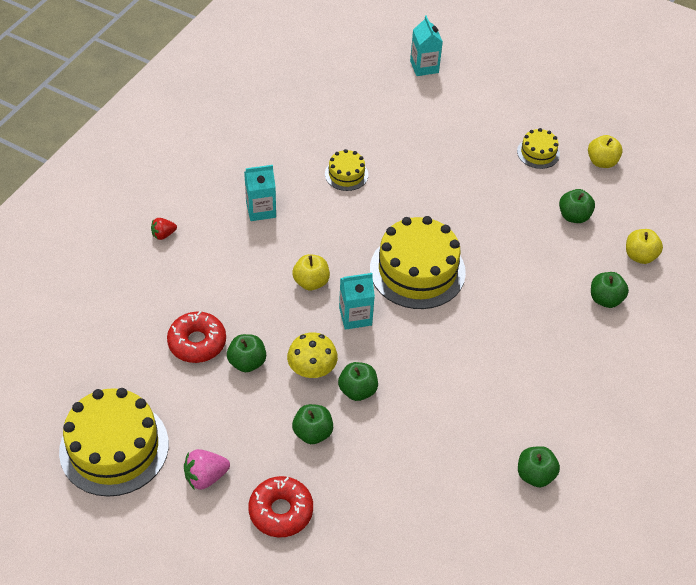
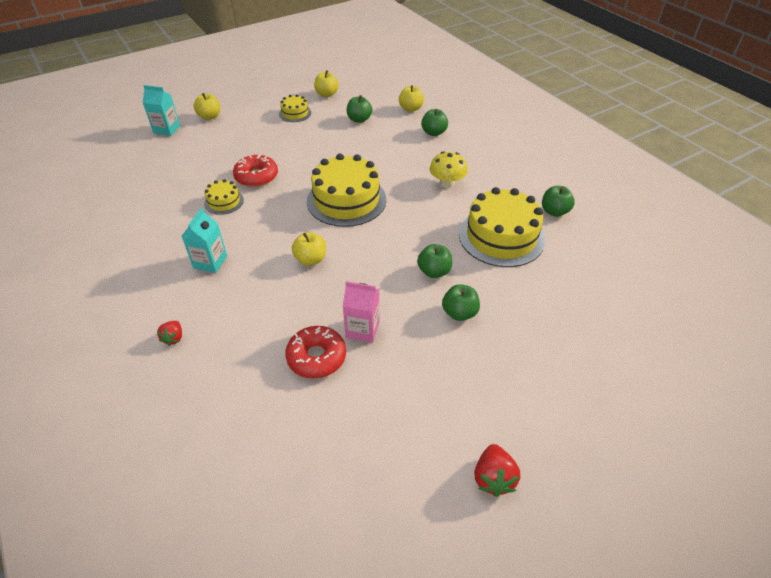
camera: 60 degrees left, 5 degrees down
(114, 447) = (395, 471): yellow cake -> yellow cake (501, 237)
(140, 521) = (493, 478): none -> red strawberry
(205, 477) = (467, 404): pink strawberry -> none
(247, 362) = (362, 329): green apple -> pink carton
(281, 511) = (527, 362): red donut -> red donut (256, 177)
(312, 369) = (397, 290): yellow mushroom -> yellow mushroom (447, 183)
(355, 316) = (363, 247): turquoise carton -> none
(472, 86) = (210, 117): none -> yellow apple

